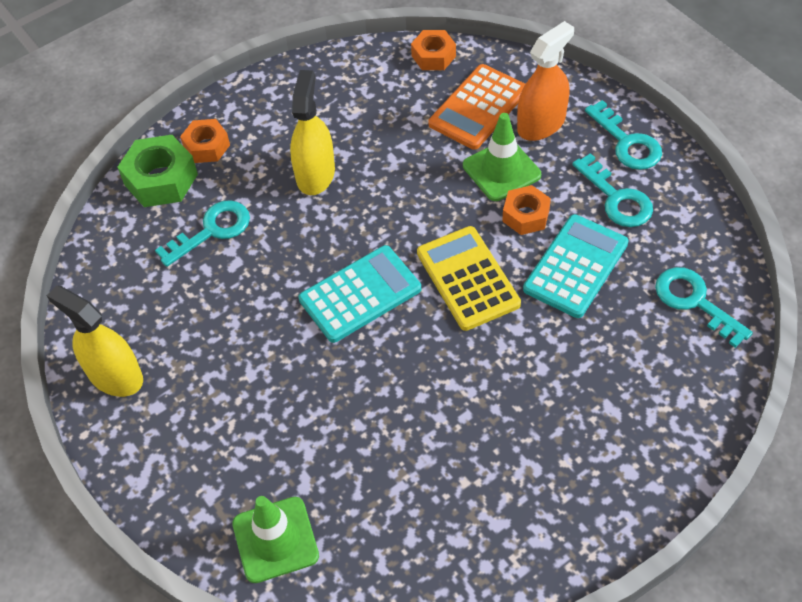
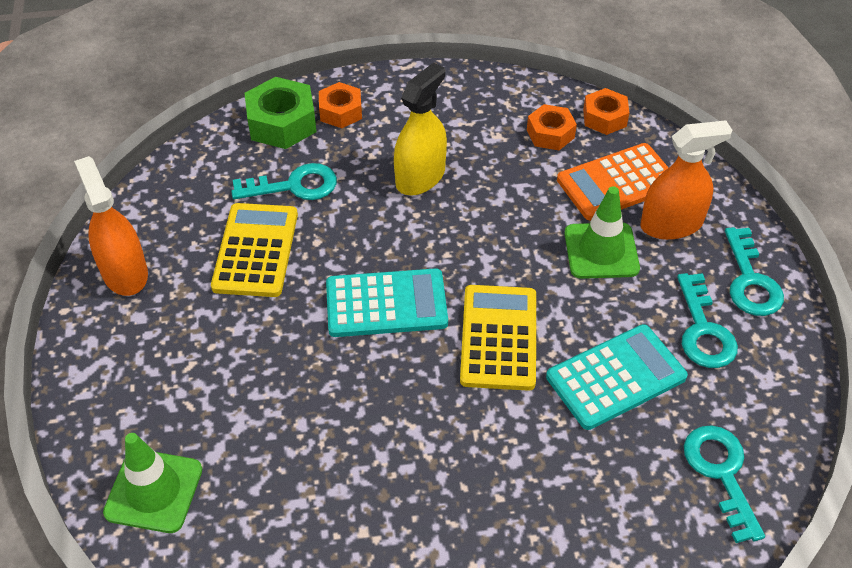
camera: 25 degrees right, 5 degrees down
(115, 375) = (125, 273): yellow spray bottle -> orange spray bottle
(218, 302) = (256, 250): none -> yellow calculator
(526, 215) = (597, 304): orange nut -> orange nut (550, 134)

